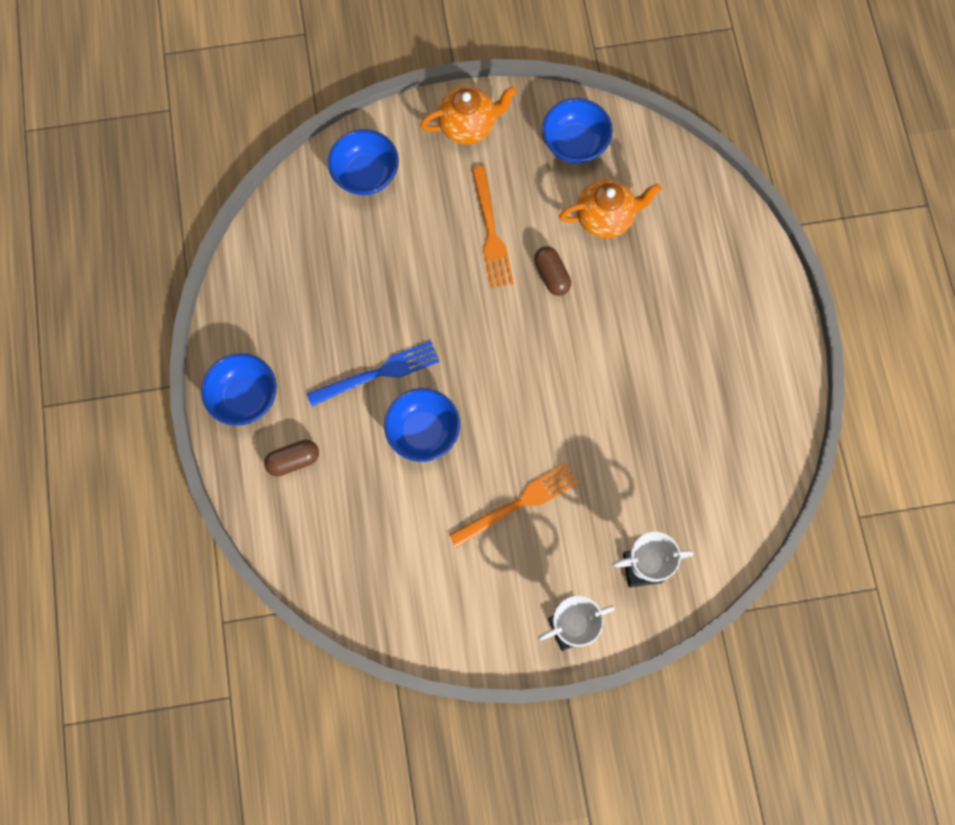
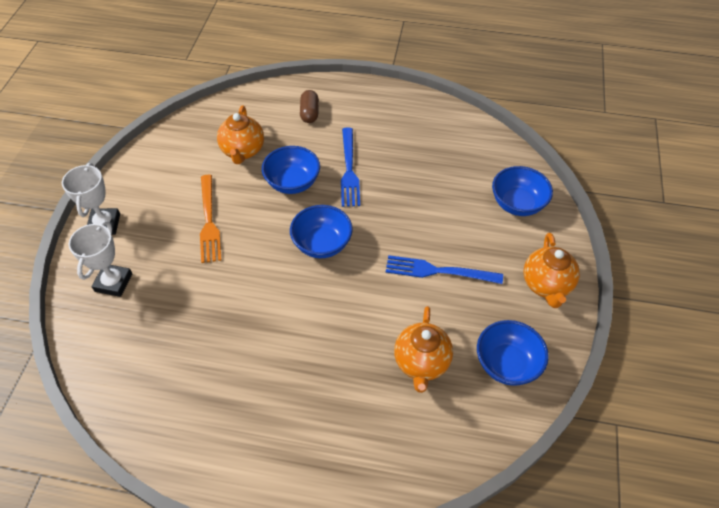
camera: 110 degrees right, 20 degrees down
(245, 397) = (365, 100): blue bowl -> blue bowl (322, 244)
(392, 517) = (243, 151): none -> orange teapot
(491, 233) = (437, 271): orange fork -> blue fork
(552, 275) = (382, 302): brown capsule -> none

